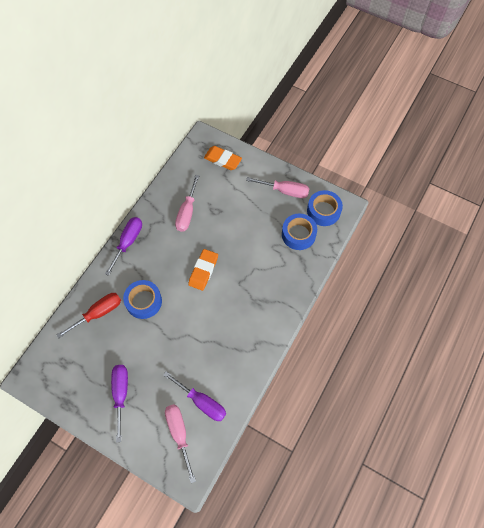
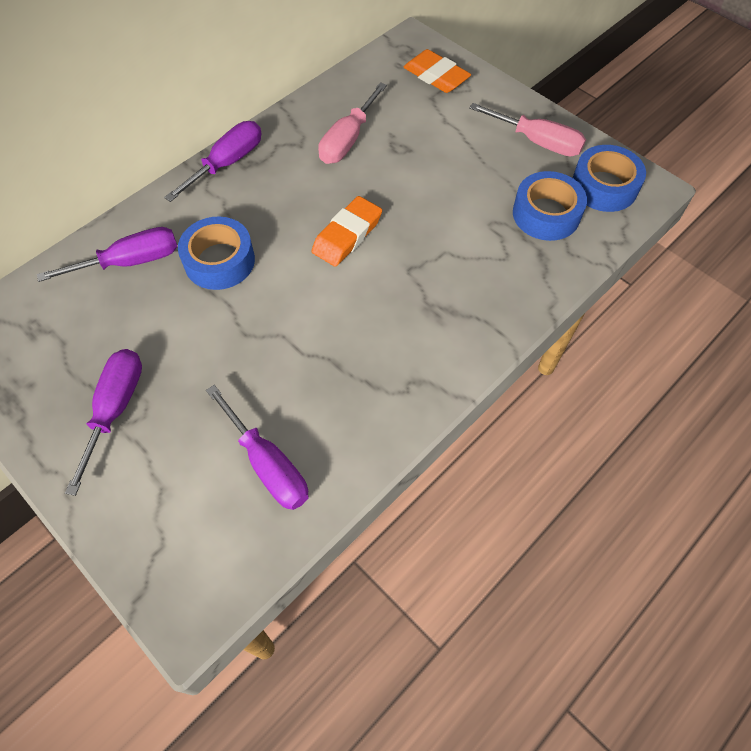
camera: 15 degrees right, 5 degrees down
(98, 313) = (130, 262): red screwdriver -> purple screwdriver
(179, 434) = (201, 514): pink screwdriver -> none

